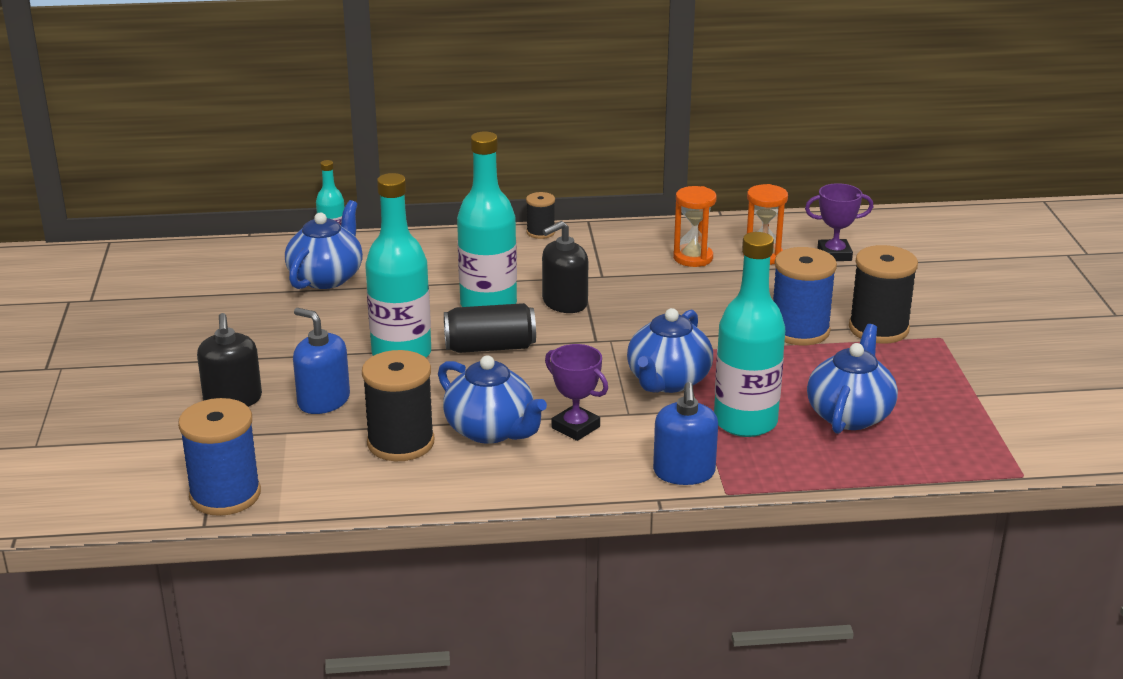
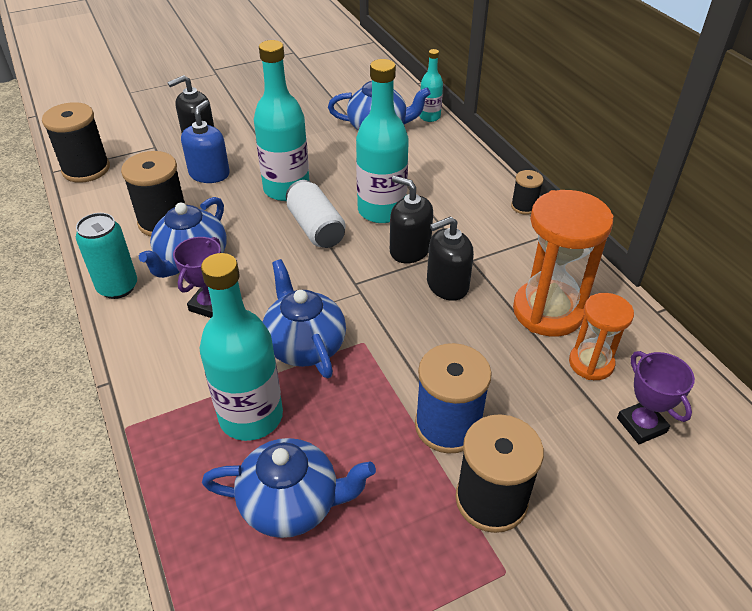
camera: 70 degrees right, 15 degrees up
(225, 495) = (86, 169): blue spool -> black spool
(490, 347) = (316, 228): black can -> white can
(506, 484) = (118, 287): none -> turquoise can
(629, 295) = (447, 285): none -> black soap dispenser
(668, 381) = (305, 345): blue teapot -> blue teapot turned 60 degrees clockwise
(684, 472) = (154, 390): blue soap dispenser -> none
(693, 258) = (548, 311): orange hourglass -> orange hourglass, size x1.70

